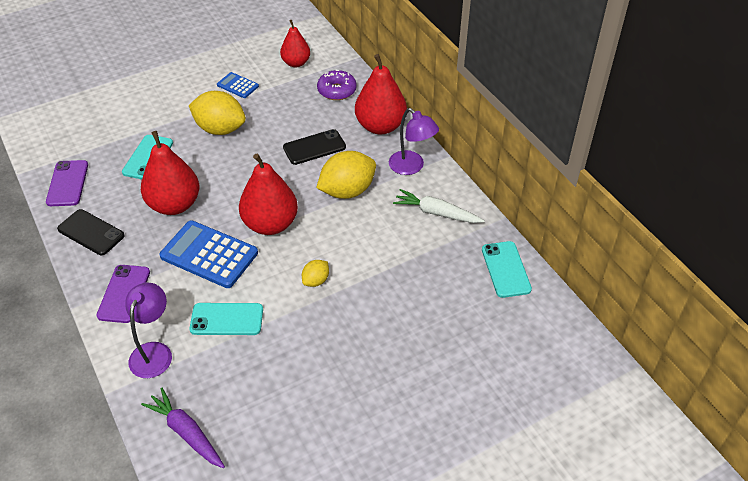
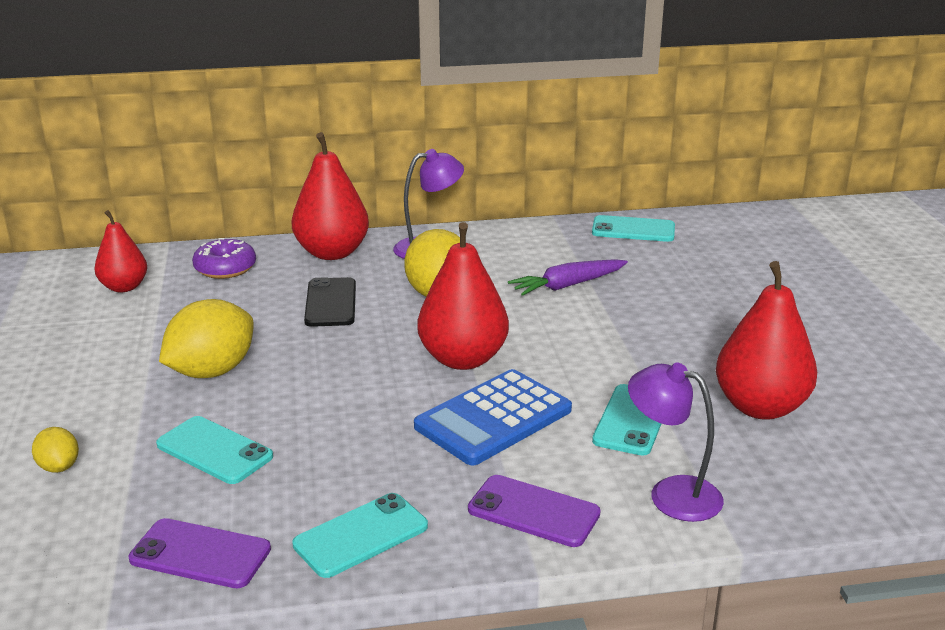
camera: 70 degrees left, 20 degrees down
(91, 232) = (361, 535): black phone -> turquoise phone
(174, 205) = (358, 437): red pear -> red pear (760, 407)
(186, 432) = (830, 481): purple carrot -> purple carrot (567, 285)
(238, 85) = (120, 341): blue calculator -> none
(316, 281) = (592, 342): yellow lemon -> yellow lemon (59, 467)
(436, 213) = (520, 248): white carrot -> none

